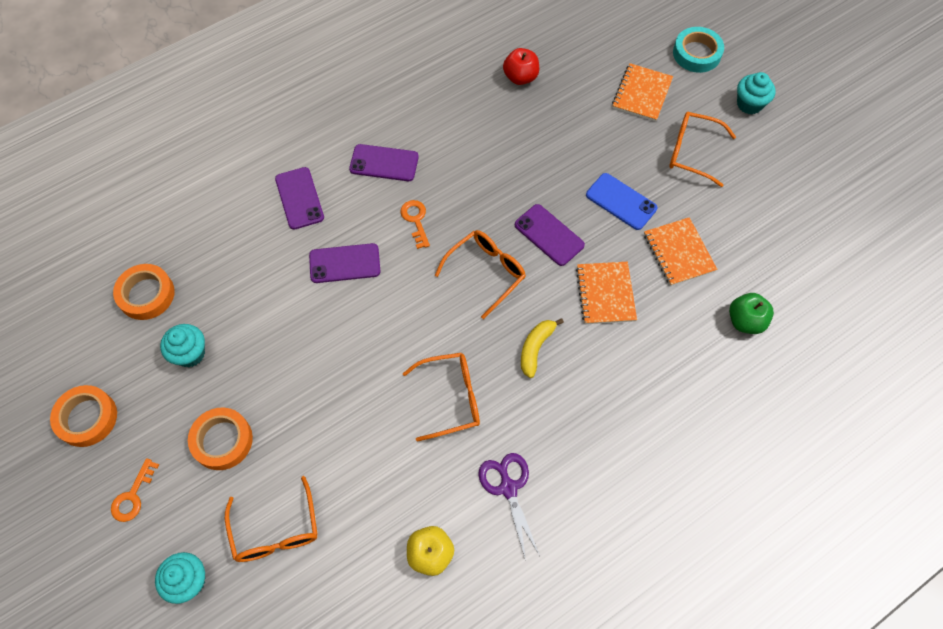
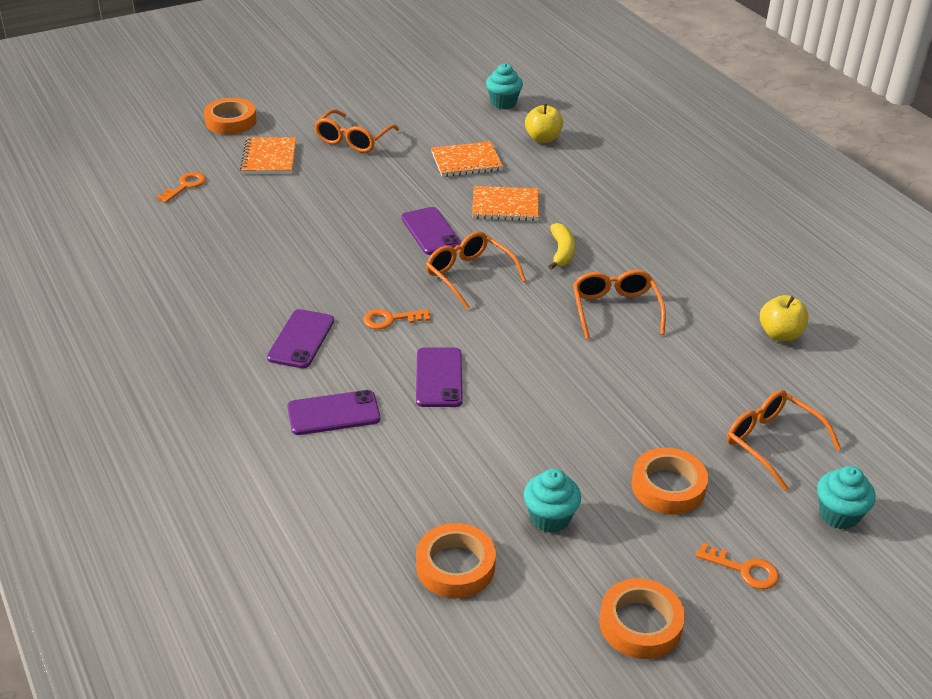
camera: 85 degrees left, 25 degrees down
(276, 531) = (771, 442): orange glasses -> orange glasses turned 120 degrees counterclockwise
(508, 488) = (709, 282): purple scissors -> none
(520, 77) = (212, 230): red apple -> none
(535, 348) = (561, 252): yellow banana -> yellow banana turned 120 degrees counterclockwise
(549, 235) = (430, 231): purple phone -> purple phone turned 75 degrees counterclockwise
(581, 45) = (185, 186): none -> orange key
(621, 202) = (400, 185): blue phone -> none
(641, 94) = (269, 158): orange notebook -> orange notebook turned 60 degrees clockwise
(696, 53) = (231, 121): turquoise tape -> orange tape
(745, 321) = (543, 138): green apple -> yellow apple
(749, 104) = (306, 103): turquoise cupcake -> turquoise cupcake (503, 103)

